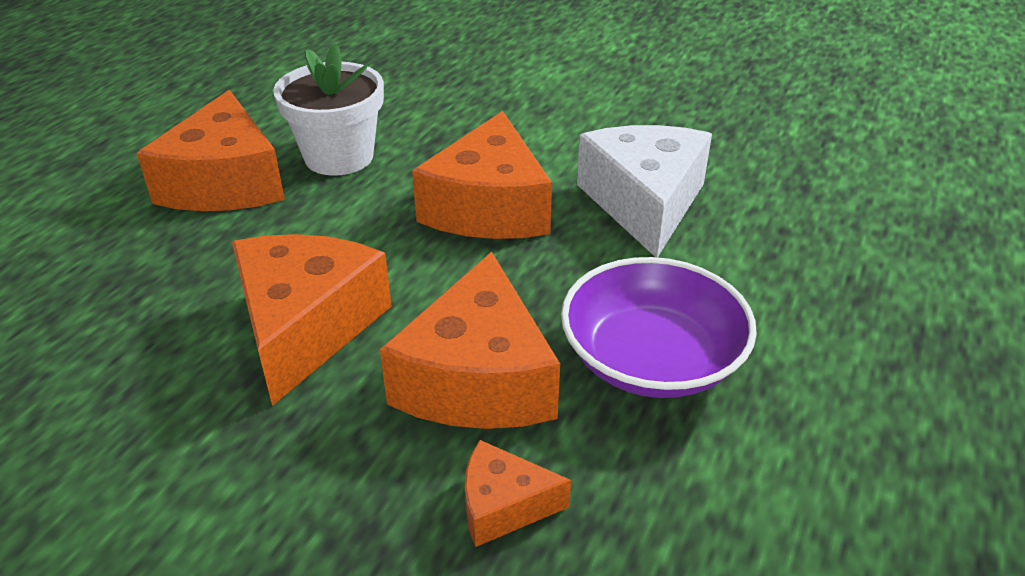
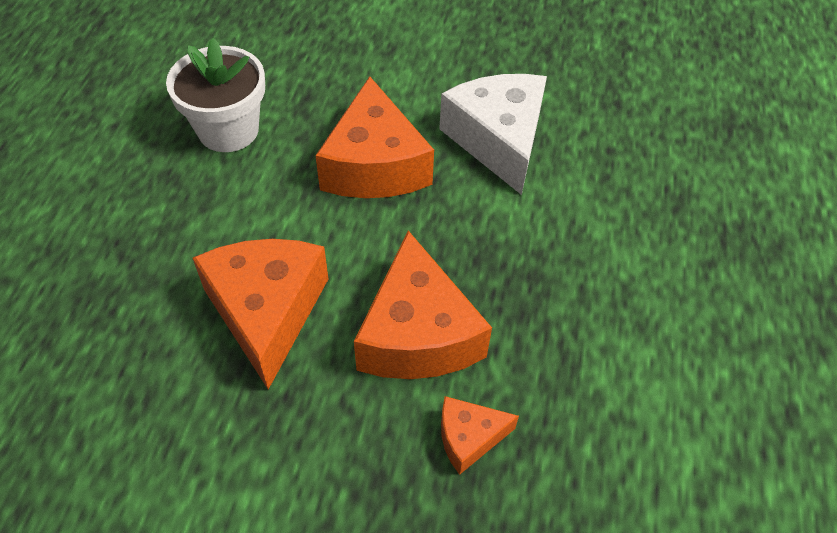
camera: 15 degrees left, 15 degrees up
(225, 182) = (138, 175): orange cheese -> none
(651, 359) = (540, 290): purple bowl -> none

